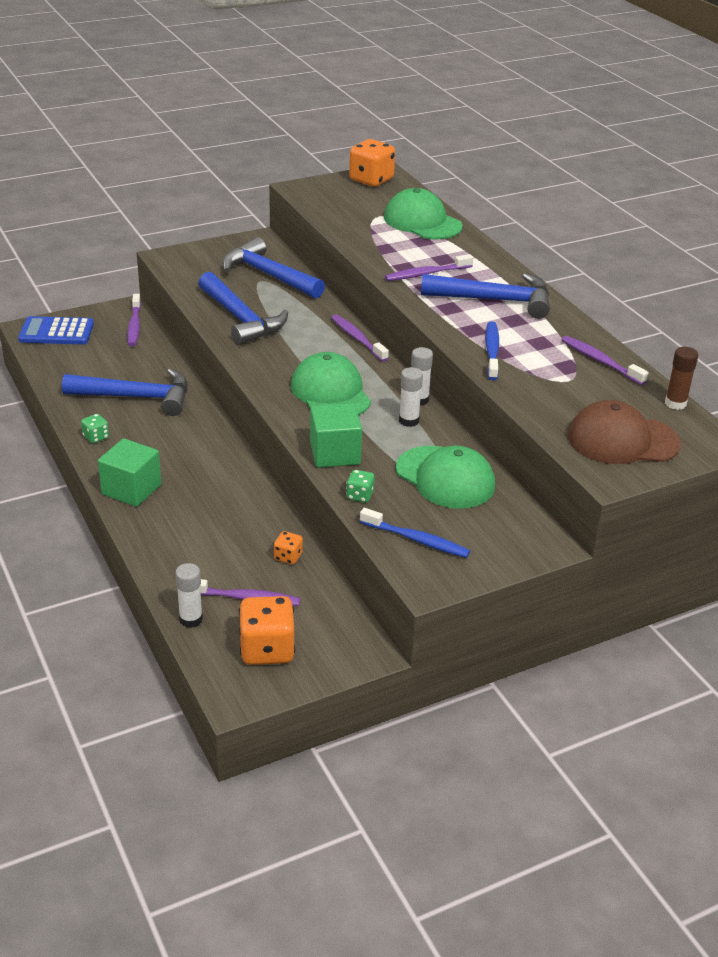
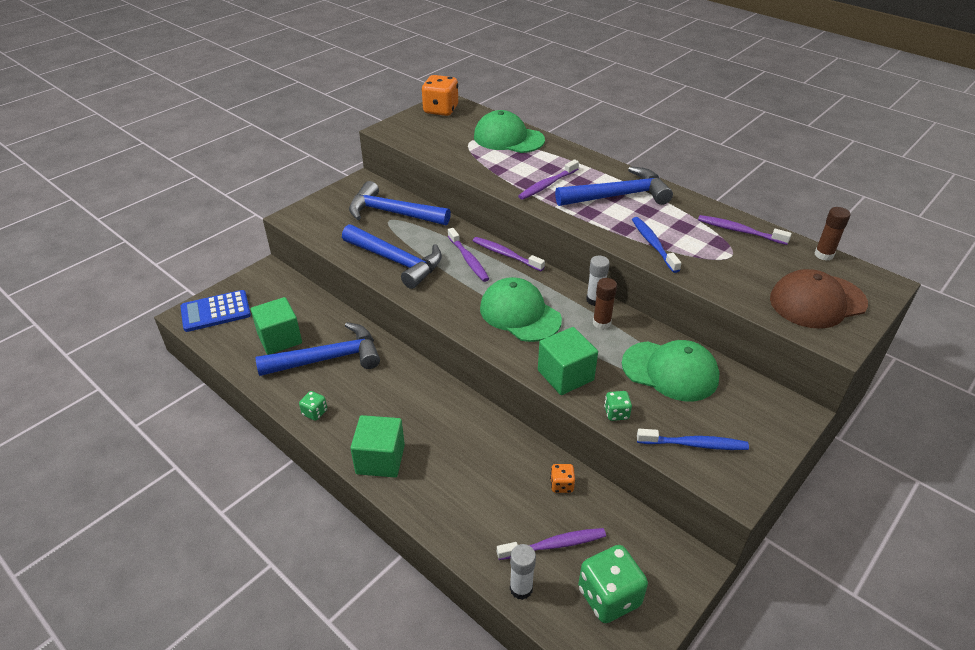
camera: 20 degrees left, 5 degrees up
(102, 369) = (280, 339): none -> green cube
(134, 325) = (284, 286): purple toothbrush -> purple toothbrush (468, 259)
(267, 650) = (609, 597): orange dice -> green dice
(409, 421) = (601, 323): white glue stick -> brown glue stick

